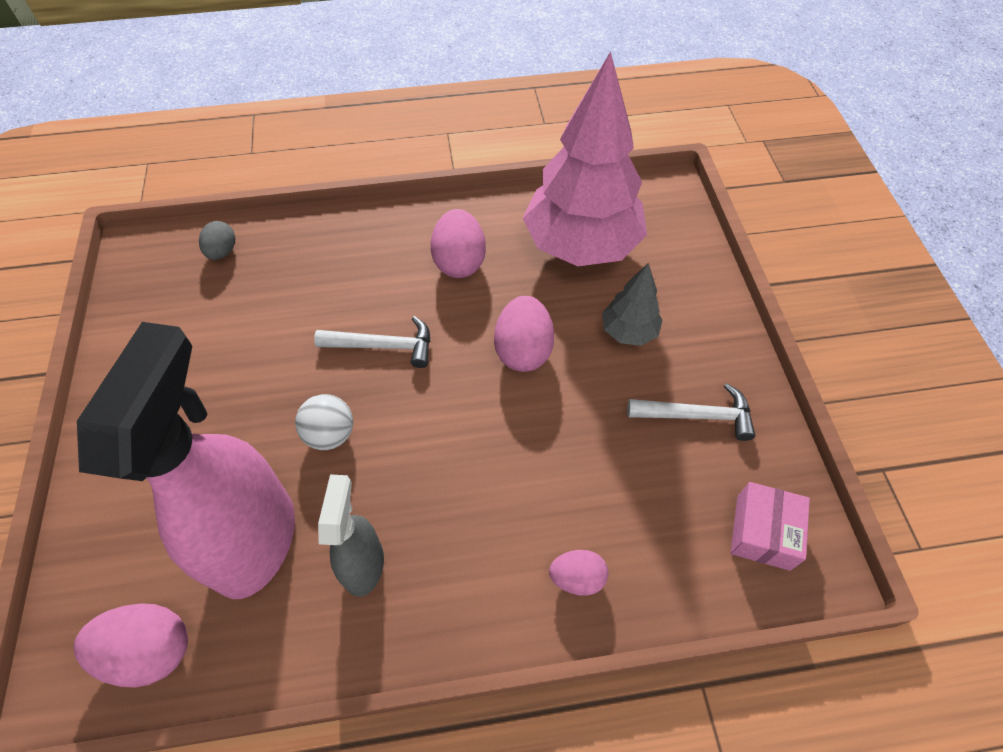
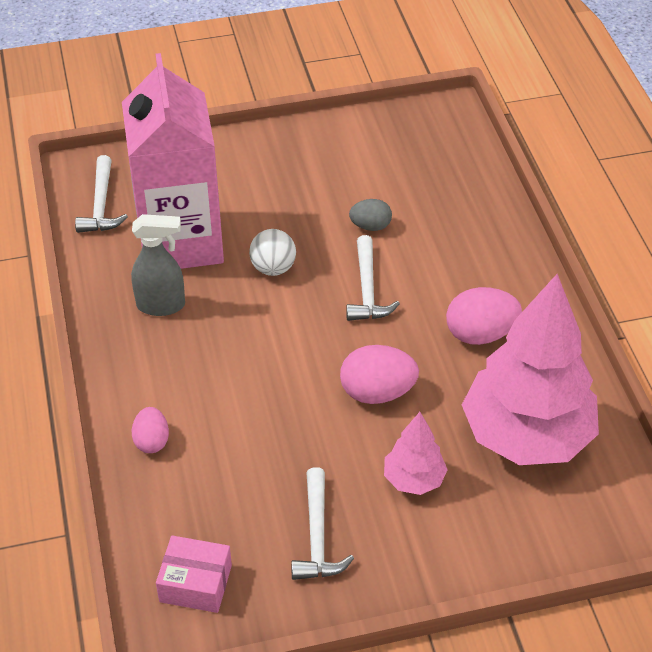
camera: 85 degrees right, 10 degrees down
(150, 650) = (101, 204): pink egg -> white hammer
(222, 252) = (456, 164): grey egg -> grey egg (370, 226)
(256, 539) = (180, 241): pink spray bottle -> pink carton
(628, 331) = (414, 479): grey tree -> pink tree

